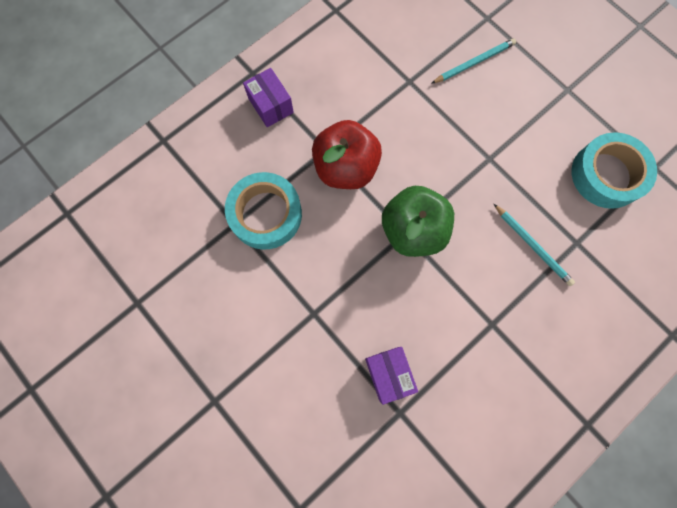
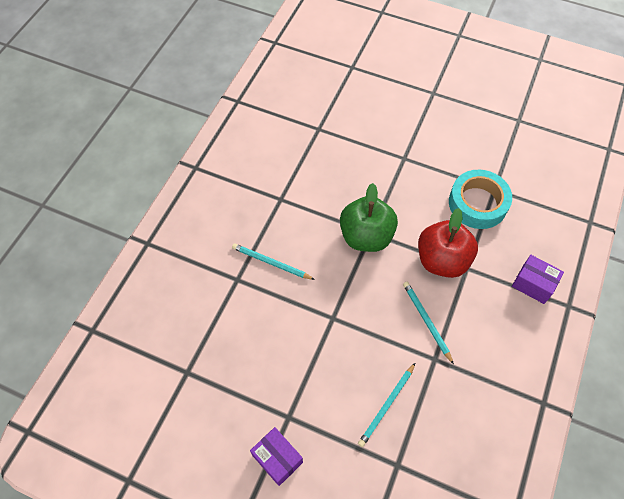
camera: 155 degrees right, 15 degrees down
(388, 374) = (336, 145): purple box -> purple box (277, 459)
(398, 116) = (426, 321): none -> turquoise pencil
(606, 175) = (228, 346): turquoise tape -> none

